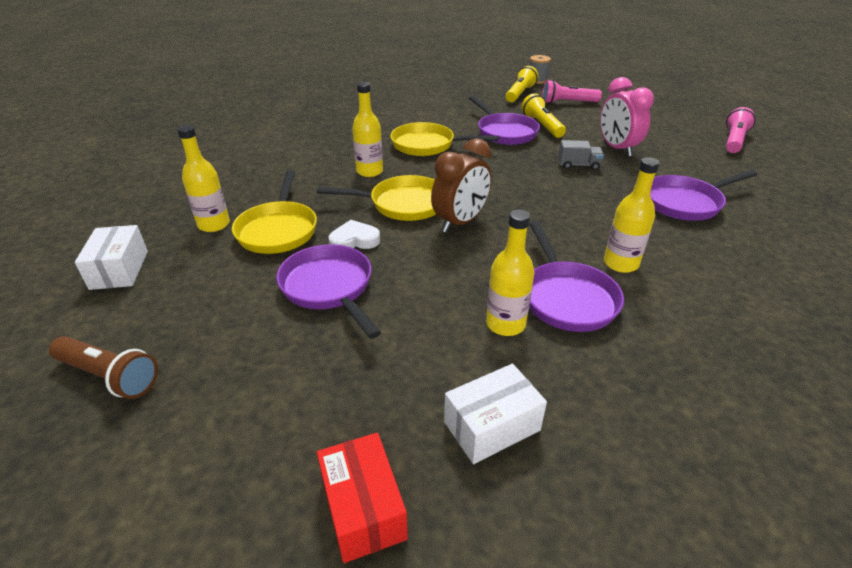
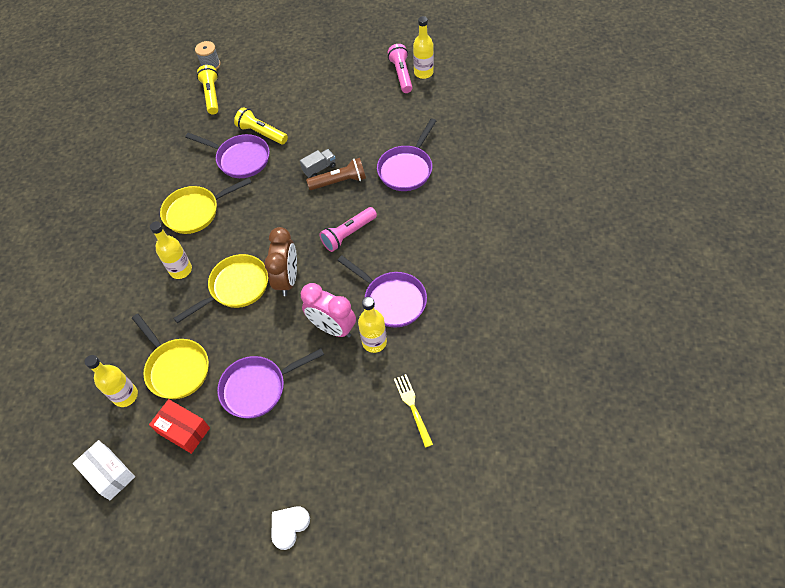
camera: 35 degrees left, 20 degrees up
(109, 376) = (201, 531): brown flashlight -> brown flashlight (339, 181)
(329, 287) = (258, 388): purple pan -> purple pan turned 45 degrees counterclockwise
(354, 240) = (236, 341): white heart -> white heart (289, 526)
(363, 508) = (391, 486): red box -> red box (183, 430)
(492, 426) = (412, 407): white box -> yellow fork
(567, 103) = (258, 87): pink flashlight -> pink flashlight (348, 234)
(617, 148) = (332, 132): pink clock -> pink clock (332, 328)
(620, 263) = (402, 252): yellow bottle -> yellow bottle (423, 73)

